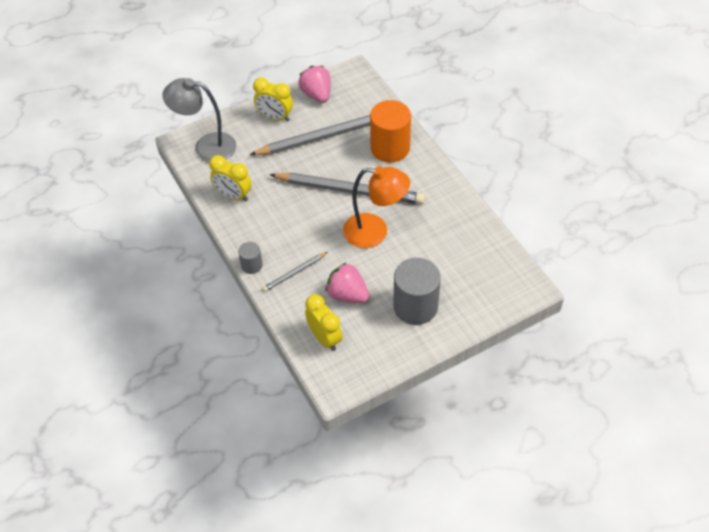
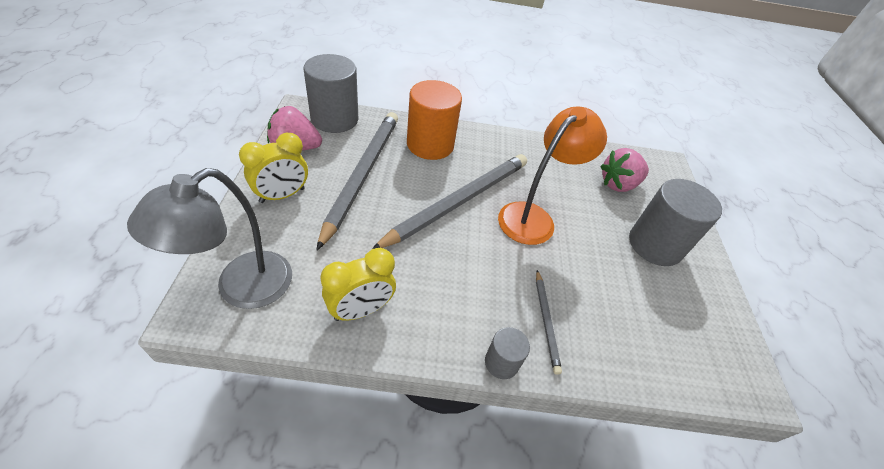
camera: 65 degrees left, 5 degrees down
(325, 338) = (669, 351): yellow clock -> none
(347, 294) = (610, 290): pink strawberry -> pink strawberry (618, 184)
(362, 91) = (334, 119): none -> grey cylinder

